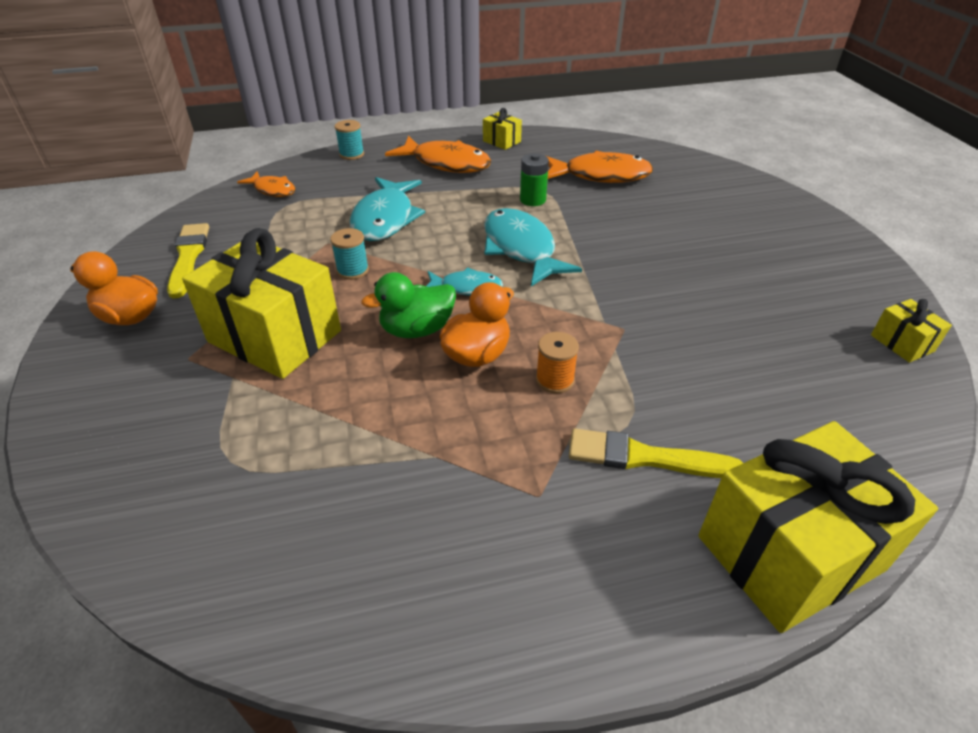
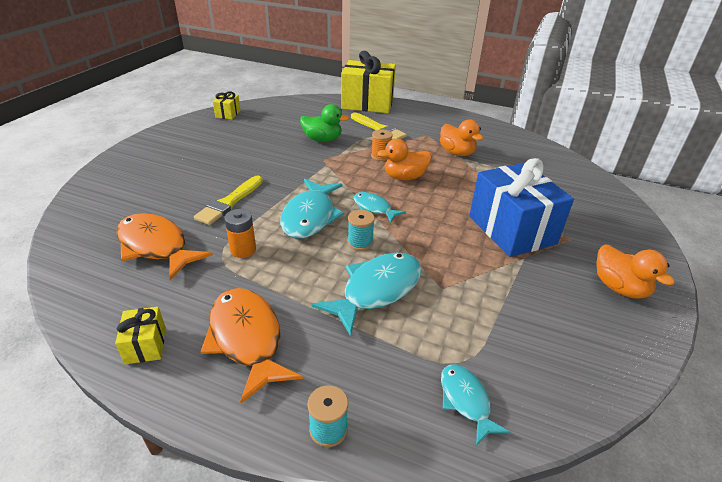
camera: 145 degrees left, 5 degrees down
(188, 257) = (574, 331): yellow brush -> yellow brush (229, 202)
(272, 190) = (466, 401): orange fish -> turquoise fish
(275, 336) = (511, 230): yellow gift -> blue gift
(353, 270) = (437, 252): turquoise spool -> turquoise spool (360, 242)
(417, 330) = (425, 199): green duck -> green duck (322, 139)
(439, 466) = (457, 153): none -> orange duck
(532, 200) = (243, 250): green battery -> orange battery

